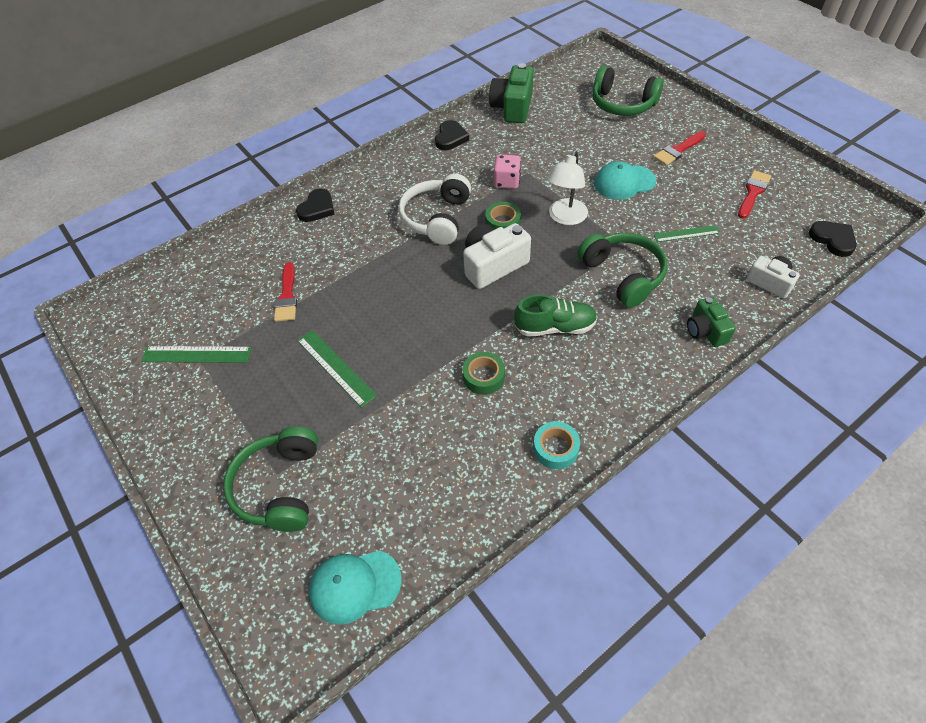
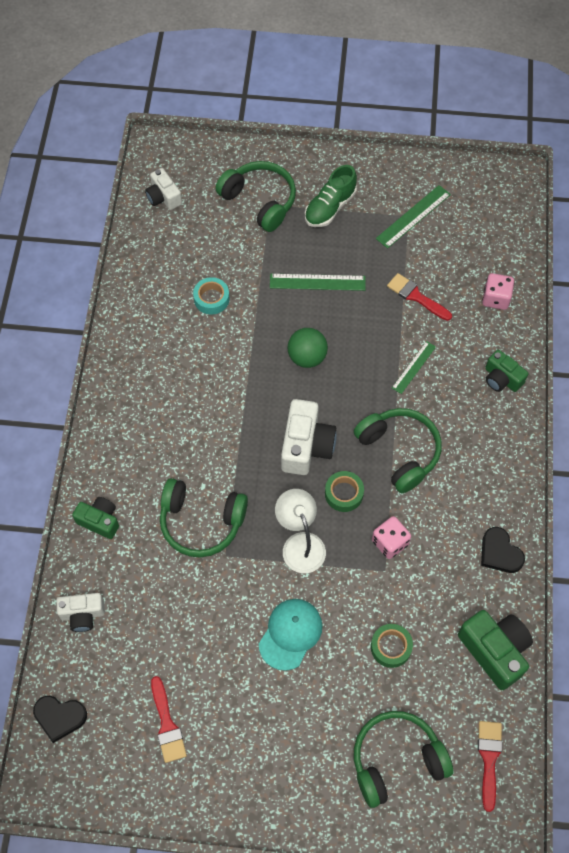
camera: 130 degrees right, 10 degrees up
(243, 252) = (495, 298): none -> pink dice
(317, 208) = (501, 379): black heart -> green camera
(355, 586) = (163, 197): turquoise cap -> white camera
(418, 319) = (307, 357): none -> green ball
(437, 218) = (399, 452): white headphones -> green headphones
(483, 377) = (218, 355): green tape -> green tape (391, 647)
(555, 327) = (208, 432): green shoe -> green shoe (330, 207)
(555, 448) = (127, 348): turquoise tape -> turquoise tape (211, 299)
(678, 150) = (280, 729): red brush -> red brush (489, 759)
(686, 234) = (187, 614): green ruler -> green ruler (414, 367)

